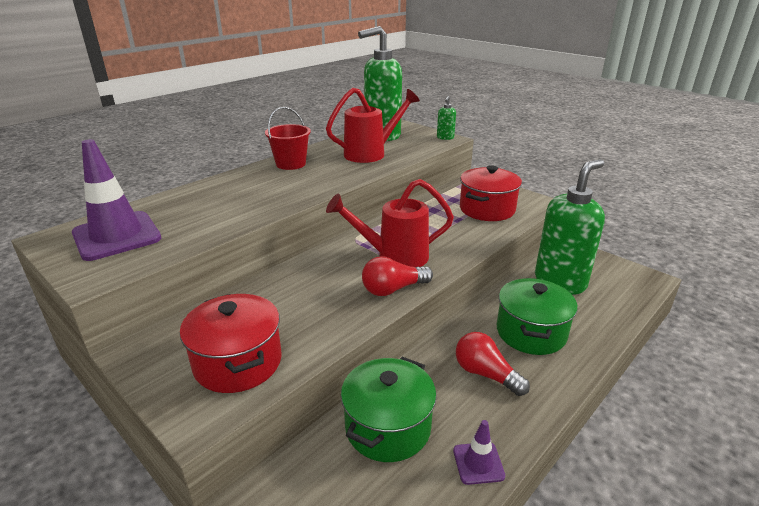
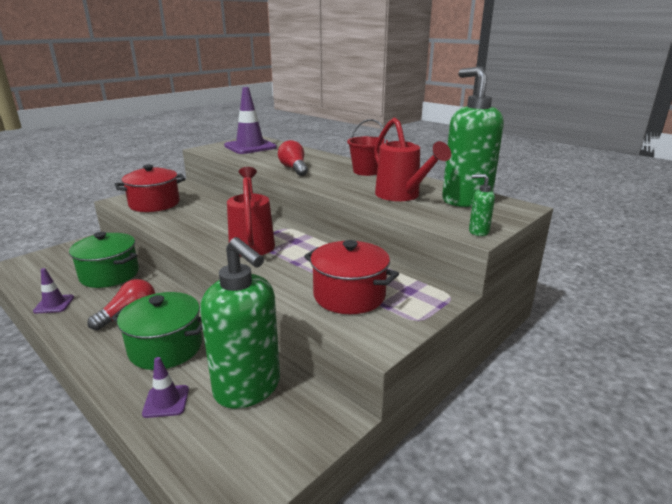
camera: 90 degrees right, 5 degrees down
(393, 289) = (202, 242): red light bulb -> red light bulb (294, 169)
(594, 318) = (166, 401): none -> purple traffic cone

